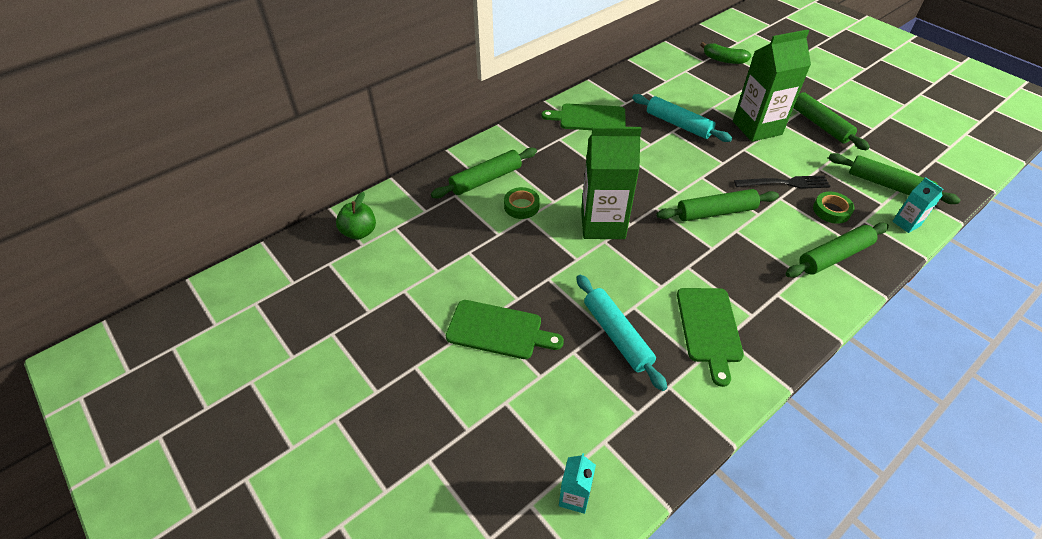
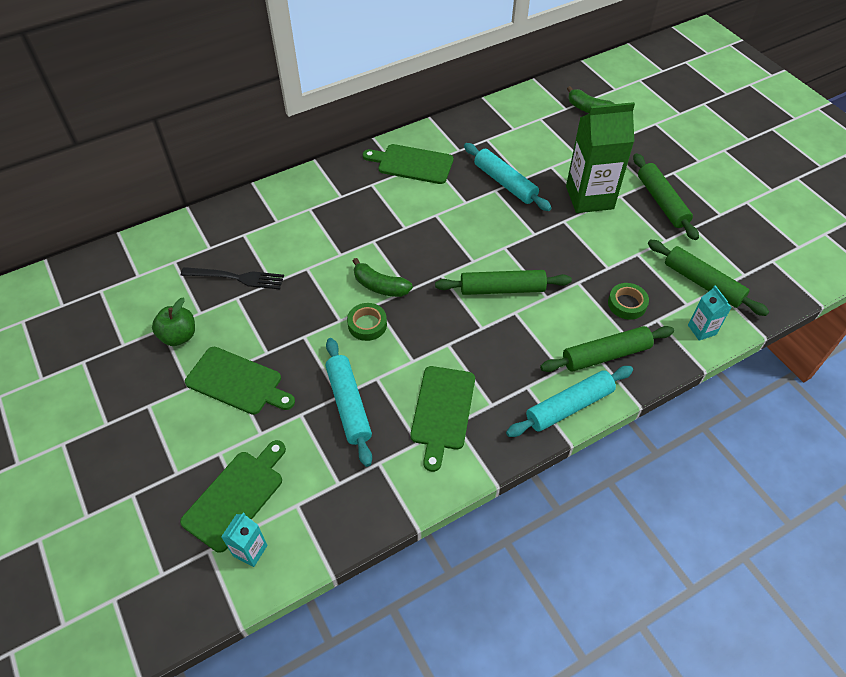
camera: 10 degrees right, 5 degrees up
(359, 232) = (138, 262): green apple -> green apple (179, 336)
(486, 179) = (280, 221): green rolling pin -> none
(521, 206) = (305, 255): green tape -> green tape (367, 324)
(538, 443) = (236, 496): none -> green cutting board
(602, 224) = (380, 286): green carton -> green banana
(785, 183) = (591, 266): black fork -> black fork (237, 278)
(823, 306) = (569, 406): none -> turquoise rolling pin

